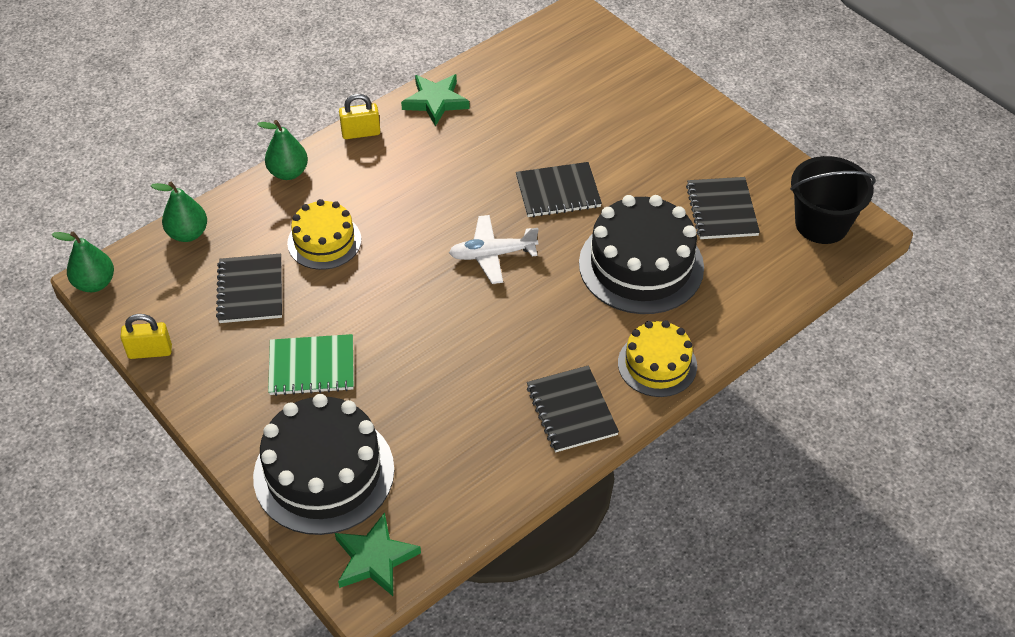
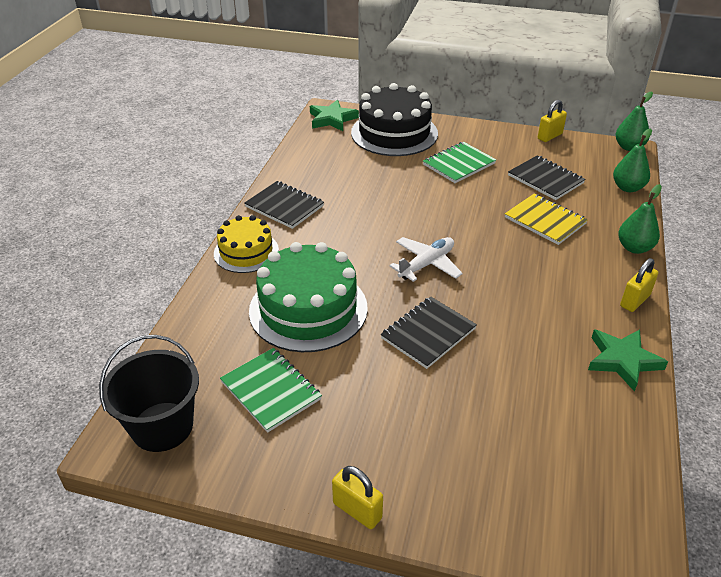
camera: 145 degrees right, 10 degrees down
(324, 241) = (545, 221): yellow cake -> yellow notebook
(641, 265) = (308, 309): black cake -> green cake
(713, 110) = (357, 510): none -> yellow padlock
(722, 210) = (271, 391): black notebook -> green notebook

